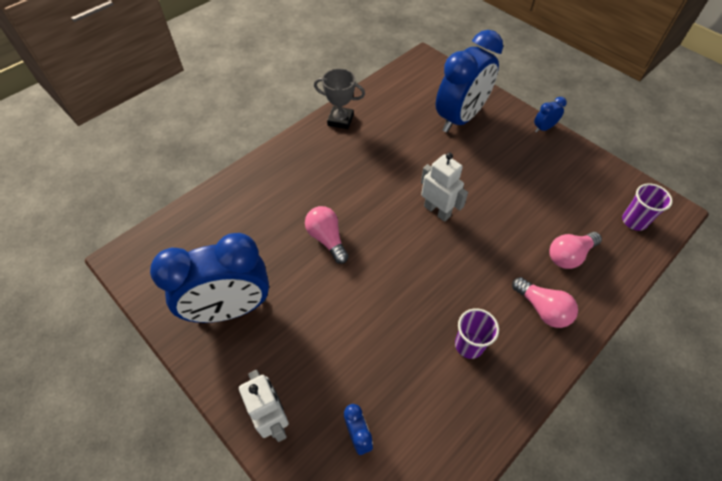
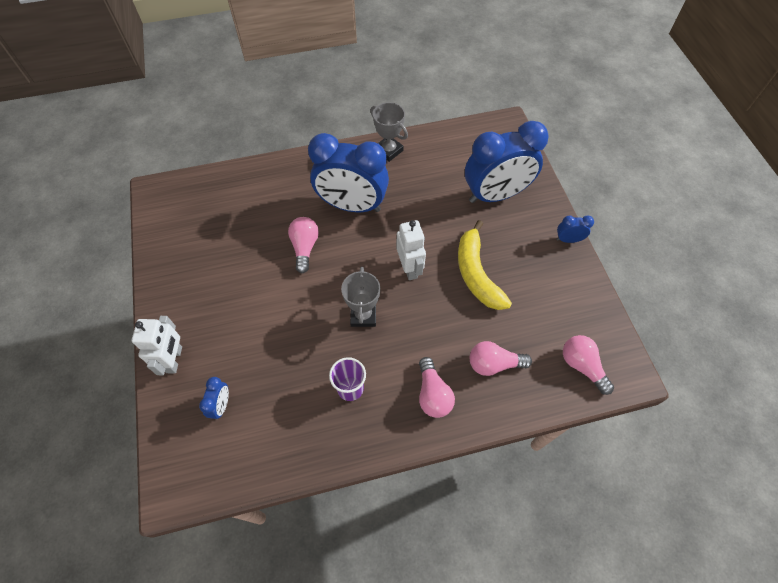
camera: 30 degrees right, 5 degrees up
(230, 309) = (199, 266): blue clock -> blue clock (352, 205)
(429, 272) = (363, 315): none -> grey trophy
(496, 188) = (476, 274): none -> yellow banana
(634, 221) = (582, 366): purple cup -> pink light bulb

